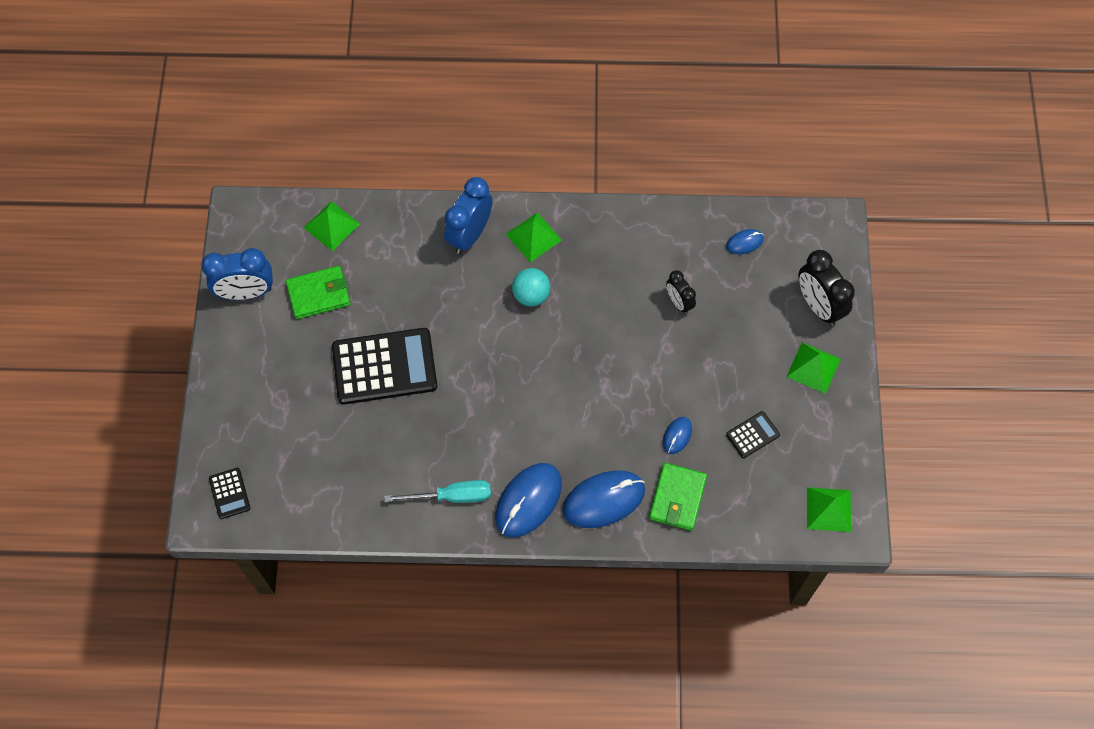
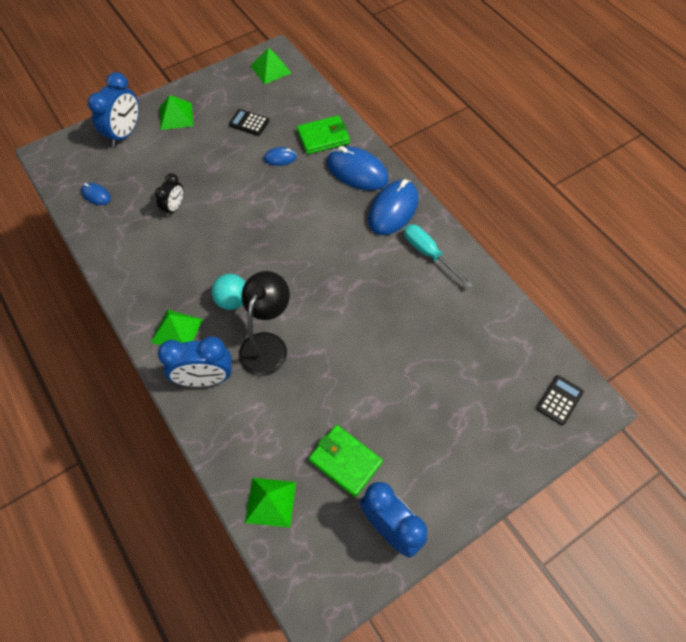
camera: 125 degrees left, 5 degrees down
(384, 367) = (369, 362): black calculator -> none
(465, 298) = (267, 344): none -> black lamp
(528, 501) = (393, 210): blue mouse -> blue mouse turned 60 degrees counterclockwise
(818, 306) = (125, 134): black clock -> blue clock

